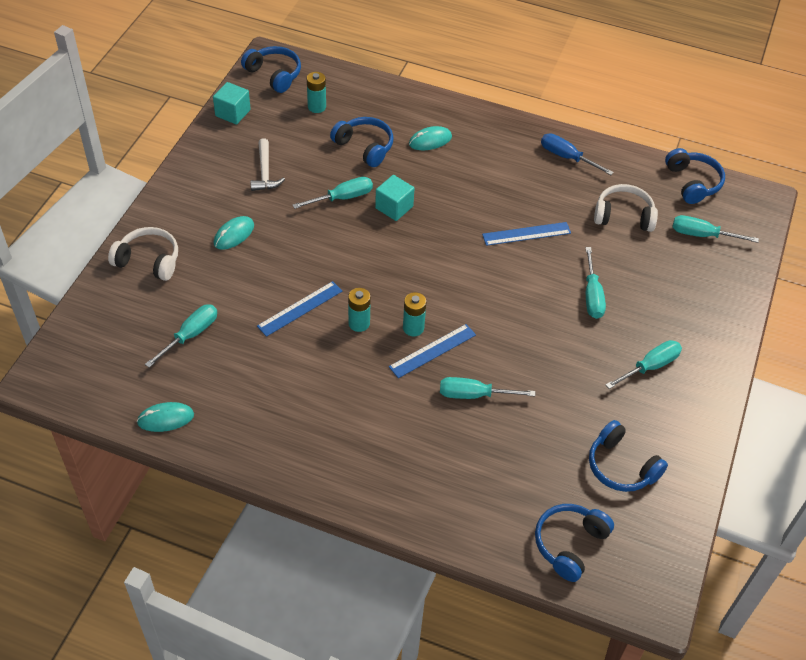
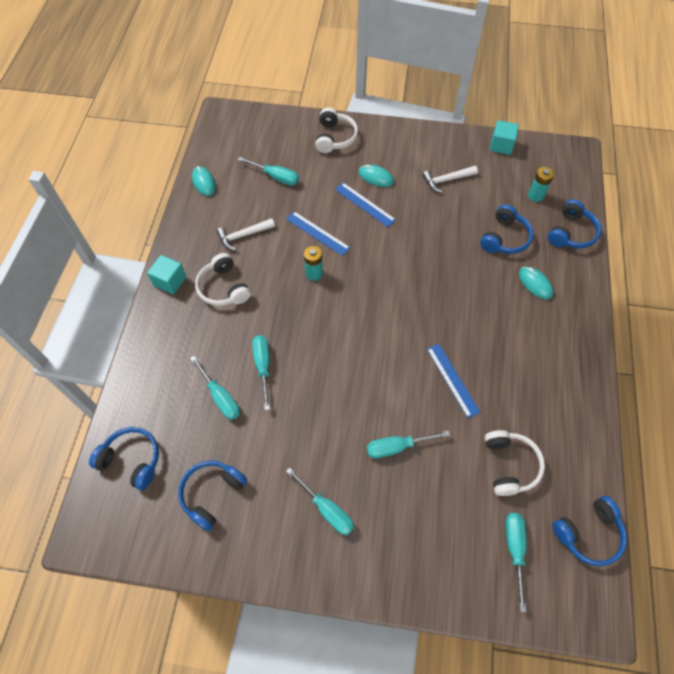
camera: 80 degrees right, 10 degrees up
(274, 74) = (558, 160): blue headphones -> blue headphones (571, 233)
(276, 386) = (243, 236): none -> white hammer
(343, 197) = (440, 235): turquoise screwdriver -> turquoise screwdriver (220, 397)
(352, 419) = (223, 288): none -> white headphones
(394, 207) = (444, 272): turquoise cube -> turquoise cube (170, 281)
(413, 328) = (319, 311): turquoise battery -> none
(432, 350) = (300, 328): blue ruler -> blue ruler (365, 204)
(566, 157) = (568, 401): blue screwdriver -> none

